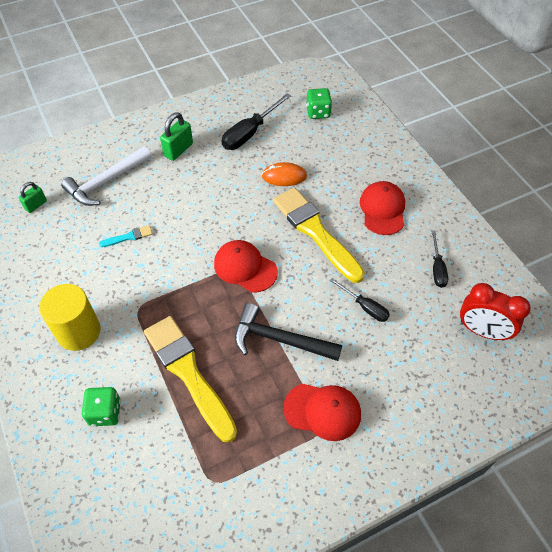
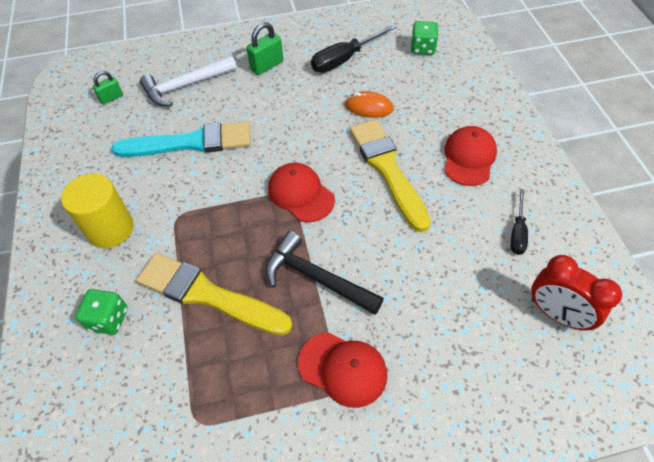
camera: 15 degrees right, 0 degrees up
(128, 237) = (190, 143): turquoise brush -> turquoise brush, size x2.43
(188, 373) = (207, 295): yellow brush -> yellow brush turned 45 degrees counterclockwise
(365, 307) = (422, 260): black screwdriver -> none

